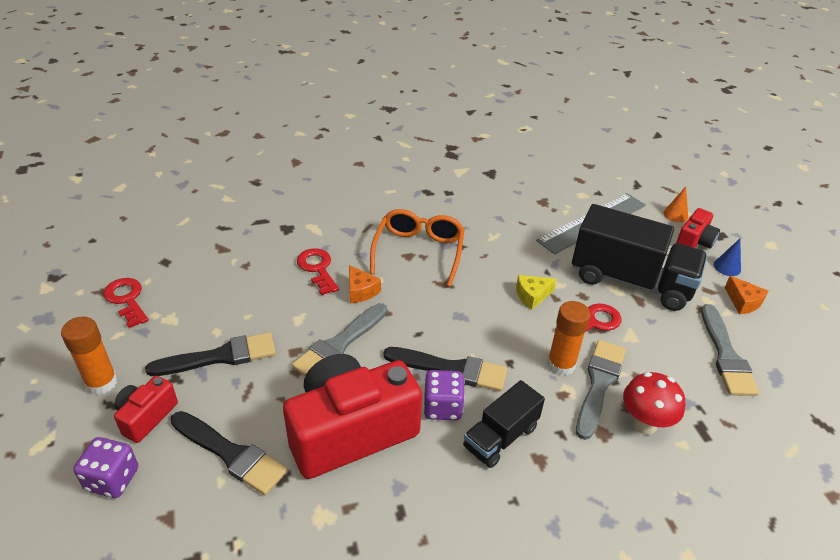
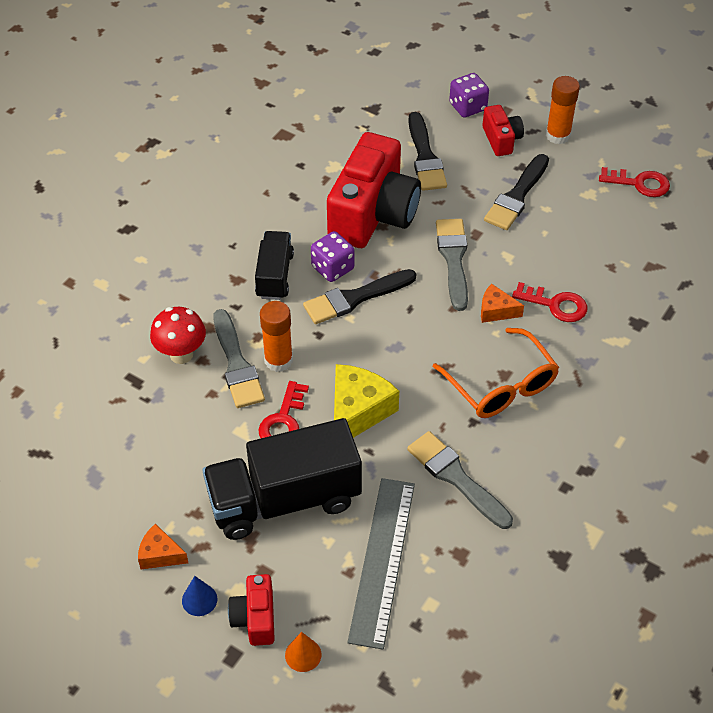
camera: 140 degrees right, 10 degrees up
(231, 454) = (425, 157): black brush -> black brush turned 90 degrees counterclockwise
(532, 296) = (357, 411): yellow cheese -> yellow cheese, size x1.79
(726, 355) = (148, 470): grey brush -> grey brush (456, 478)

